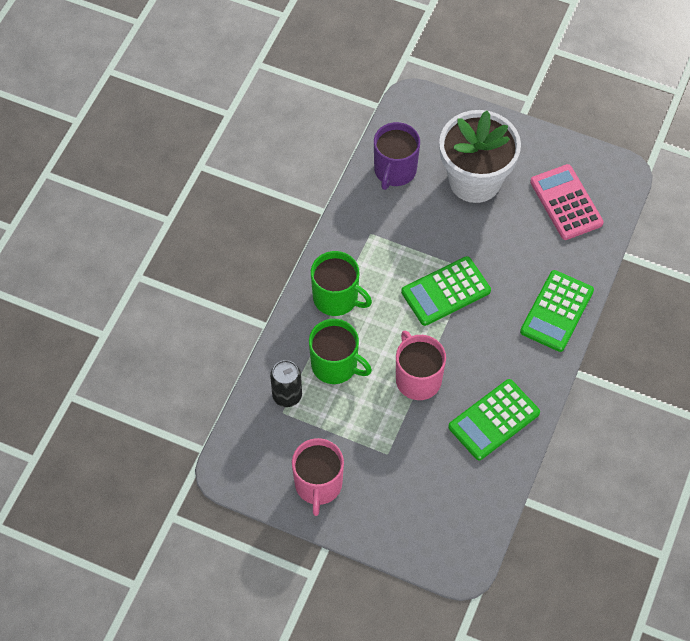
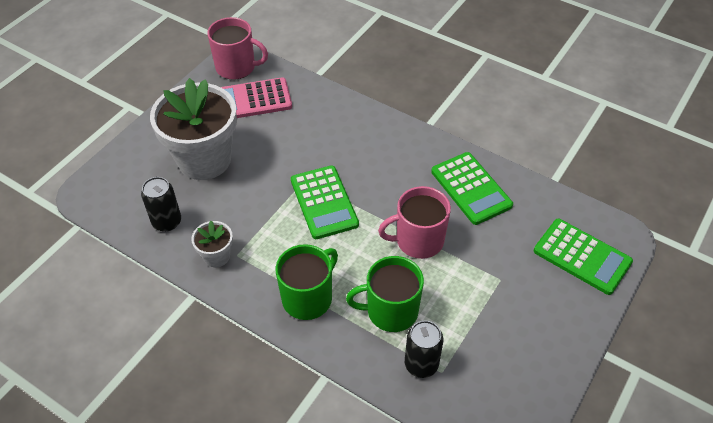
camera: 80 degrees left, 10 degrees down
(318, 485) = (533, 348): pink mug -> pink mug (236, 67)
(335, 365) = (391, 311): green mug -> green mug turned 135 degrees counterclockwise
(366, 218) = (217, 256): none -> white flower pot
(394, 170) = (167, 222): purple mug -> black can
(556, 311) = (365, 125): green calculator -> green calculator (582, 257)

